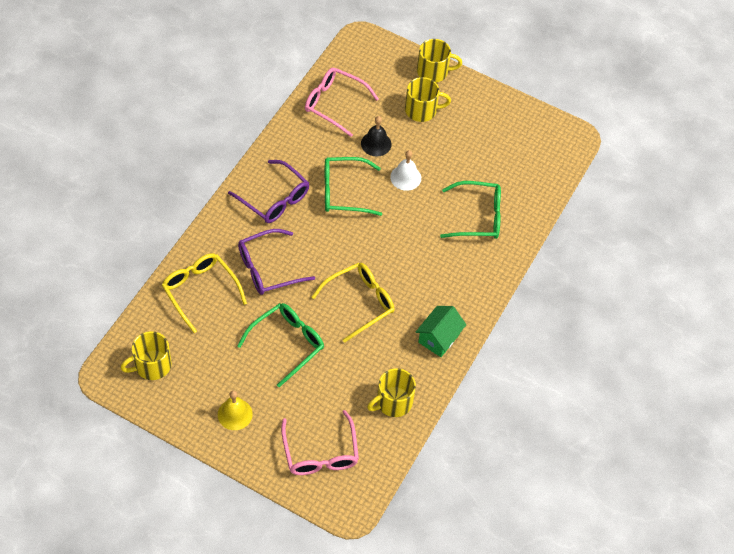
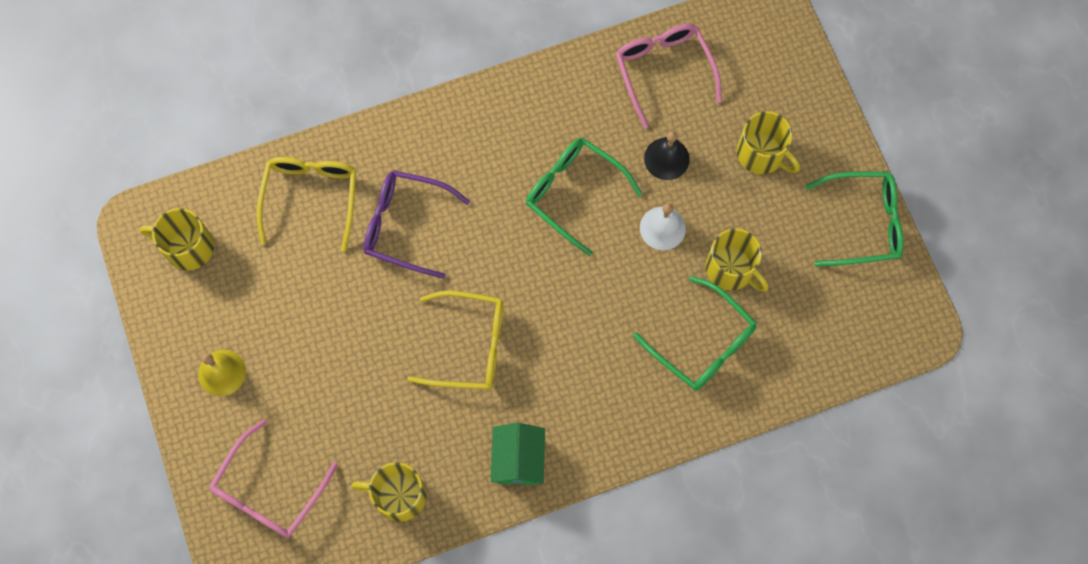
camera: 45 degrees right, 15 degrees up
(275, 199) = (488, 145): purple glasses -> none
(287, 343) = (348, 333): green glasses -> green glasses (863, 223)
(433, 71) = (823, 112): yellow mug -> yellow mug (731, 268)
(439, 338) = (518, 459): green house -> green house turned 75 degrees counterclockwise

